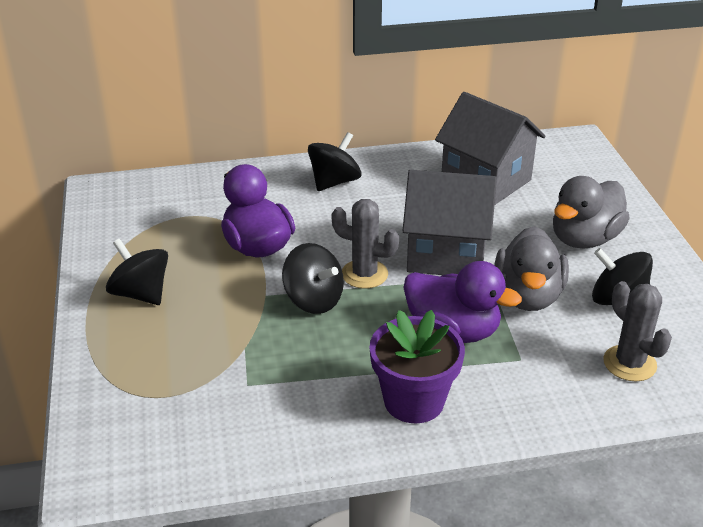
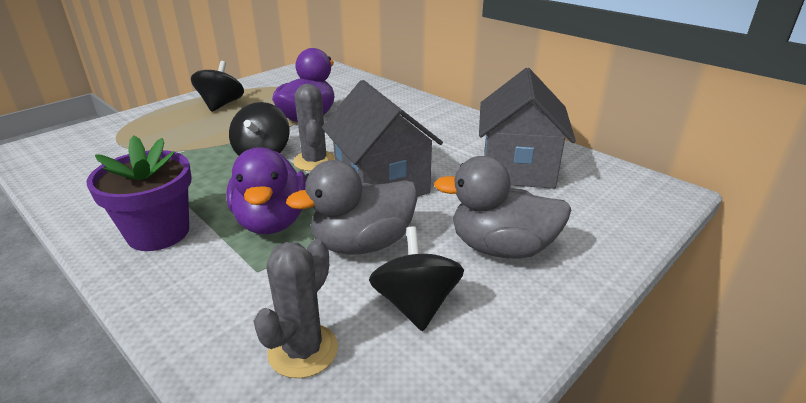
camera: 55 degrees right, 5 degrees down
(334, 182) = (420, 116): black spinning top -> none

